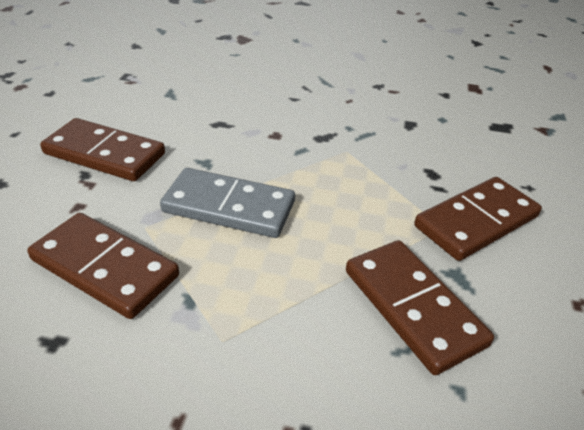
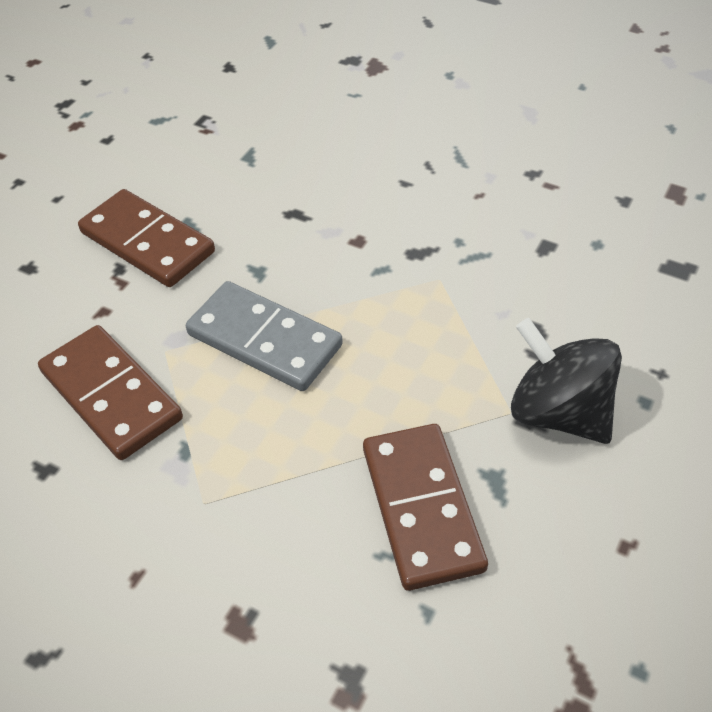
camera: 20 degrees right, 10 degrees up
(476, 221) = (558, 412): brown domino -> black spinning top

